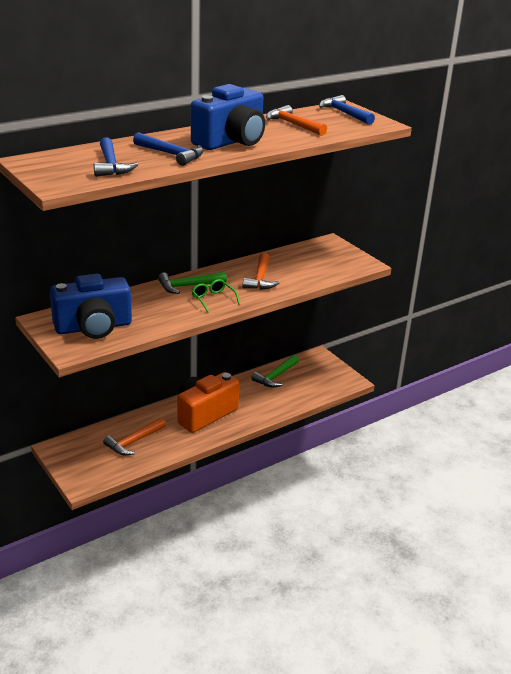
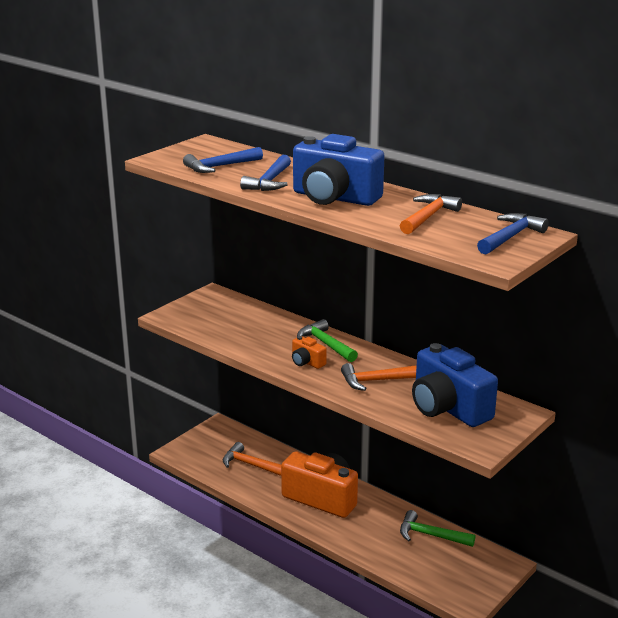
camera: 75 degrees right, 5 degrees down
(93, 327) = (213, 316): blue camera -> blue camera (448, 408)
(213, 299) = (307, 362): green glasses -> orange camera

